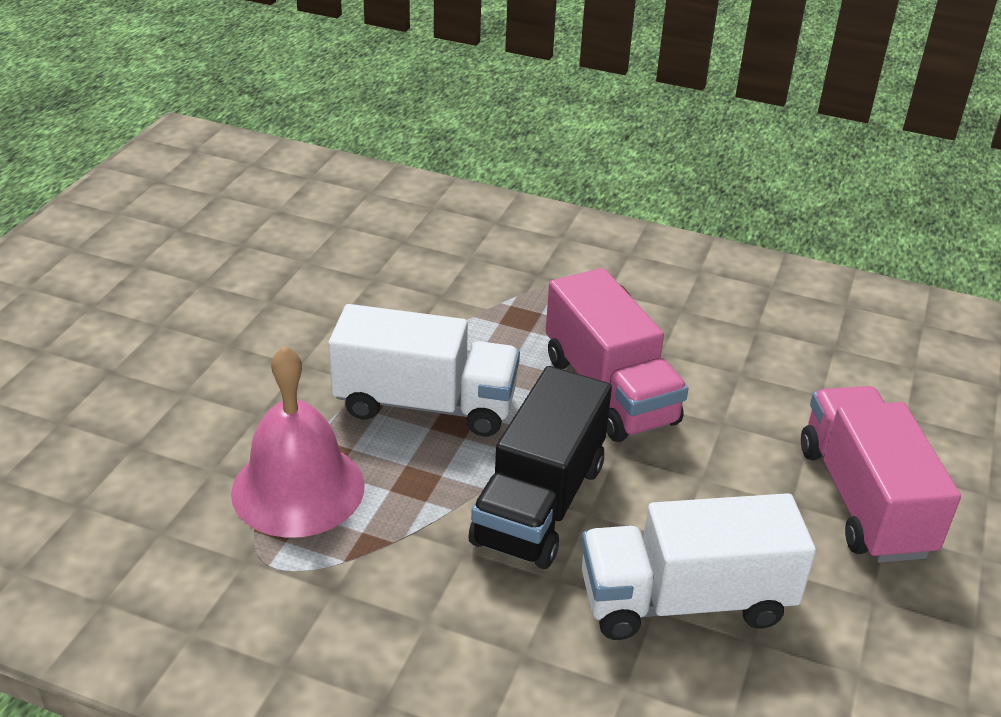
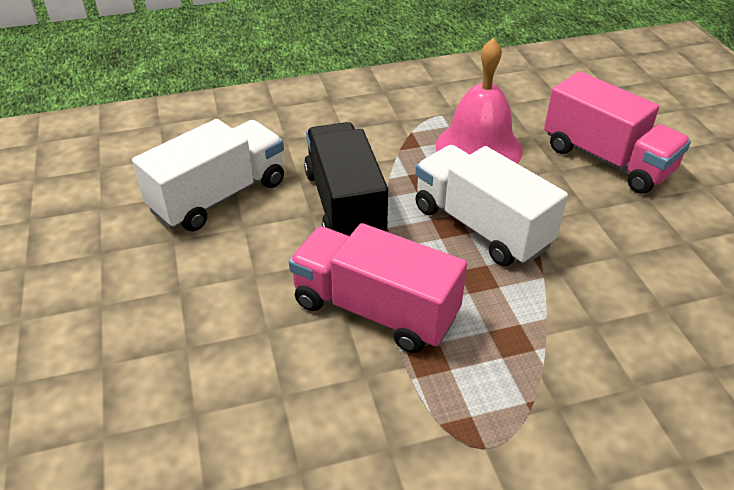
camera: 145 degrees right, 5 degrees up
(425, 404) = (481, 227): white truck -> white truck turned 75 degrees clockwise
(863, 500) = (124, 320): pink truck -> pink truck (606, 160)

